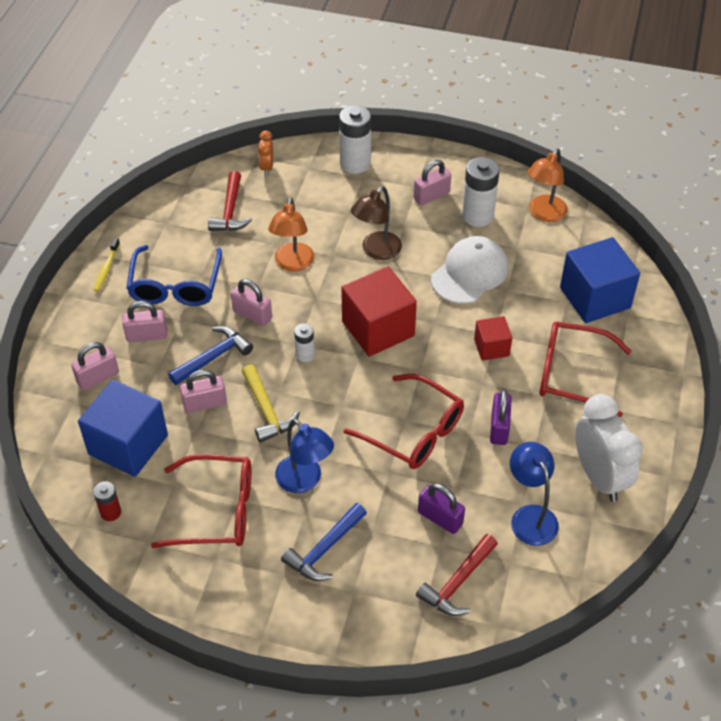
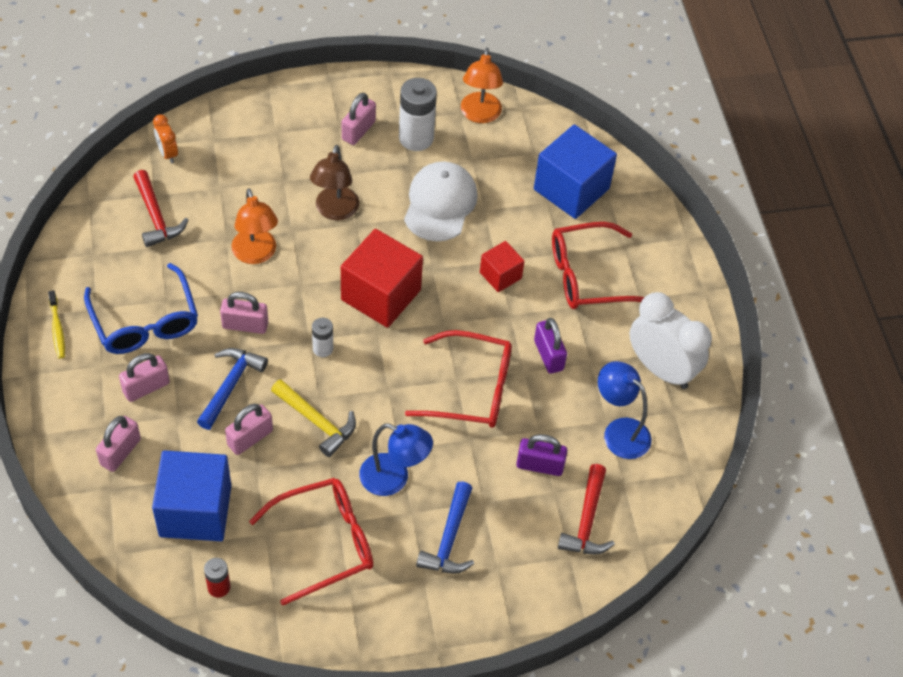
camera: 30 degrees left, 5 degrees up
(355, 163) = (260, 119): white battery -> none

